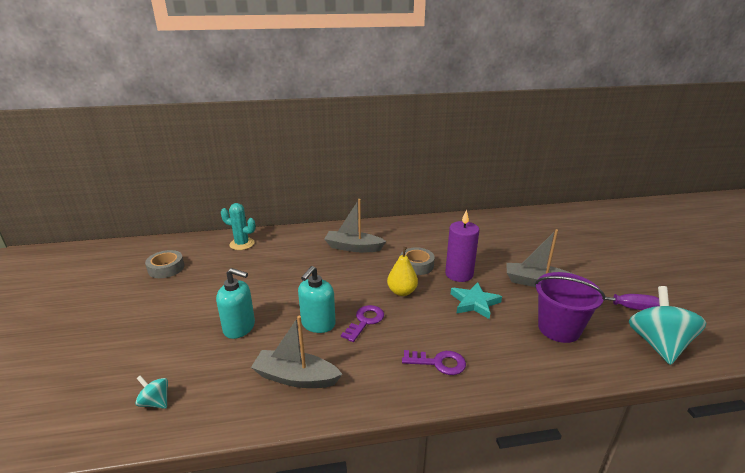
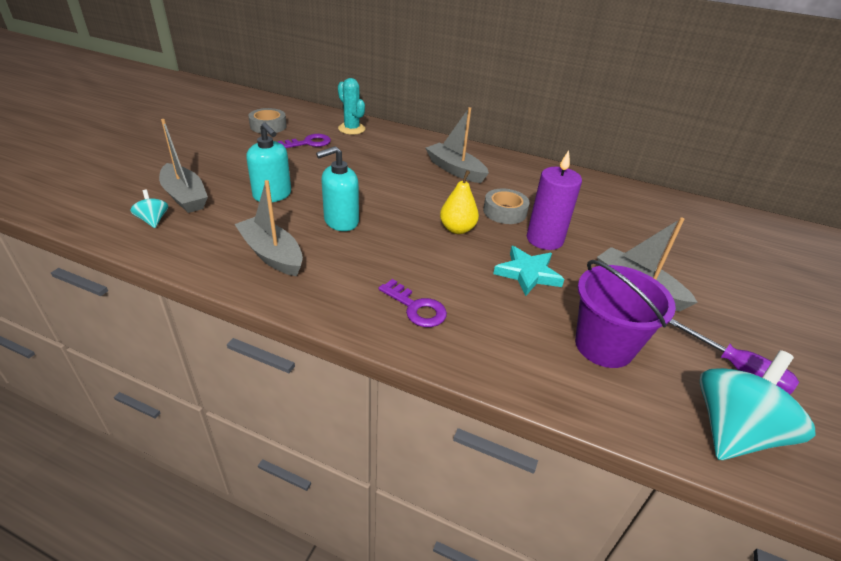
camera: 30 degrees right, 10 degrees up
(161, 365) = (185, 196): none -> grey boat
(365, 321) = (387, 238): purple key -> purple key (309, 143)

